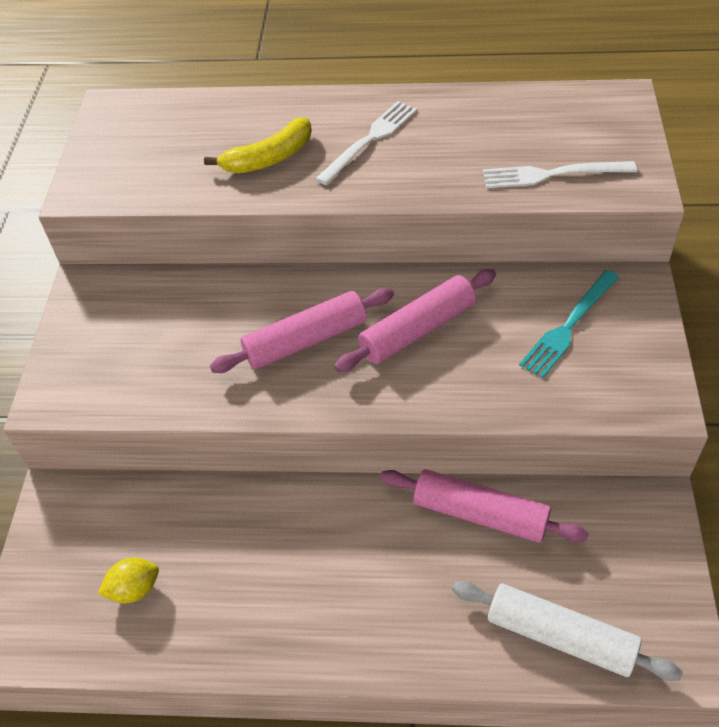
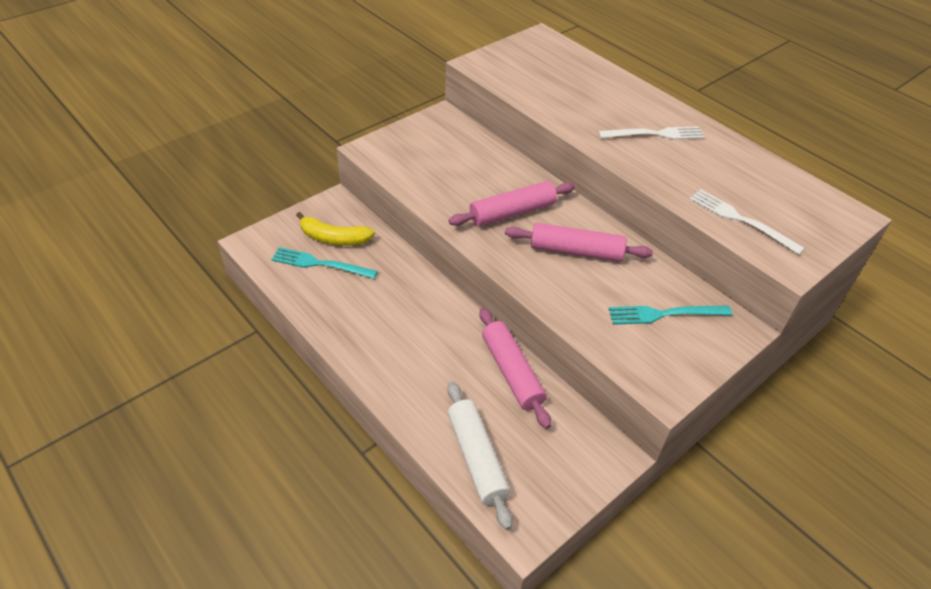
camera: 40 degrees right, 5 degrees down
(134, 589) = (320, 264): yellow lemon -> turquoise fork
(269, 158) = (588, 108): yellow banana -> yellow banana (334, 238)
(306, 340) = (512, 212): pink rolling pin -> pink rolling pin turned 45 degrees counterclockwise

